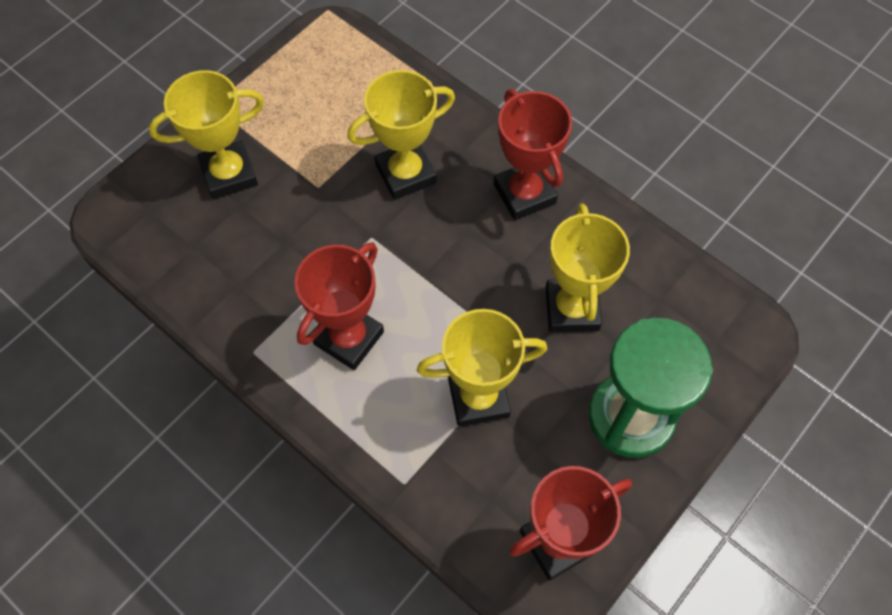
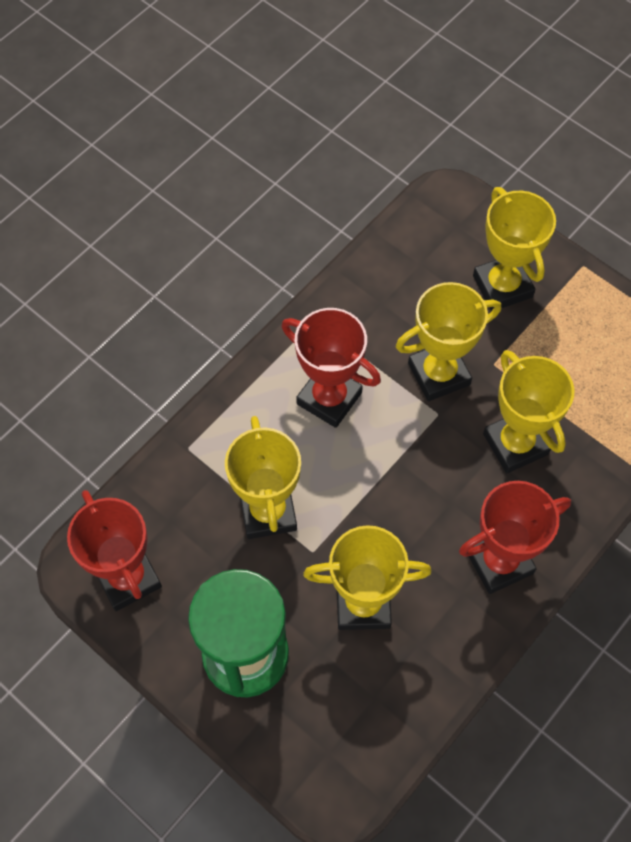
camera: 90 degrees right, 0 degrees up
(326, 235) = (438, 374): none -> yellow trophy

